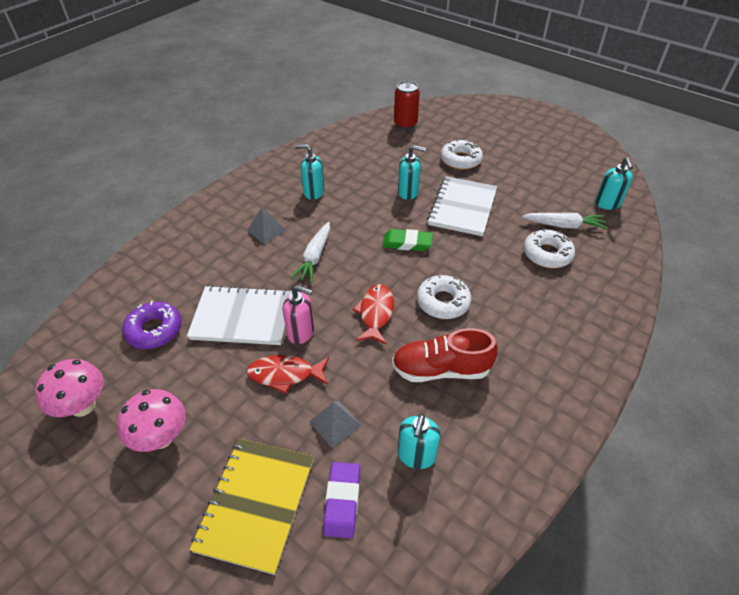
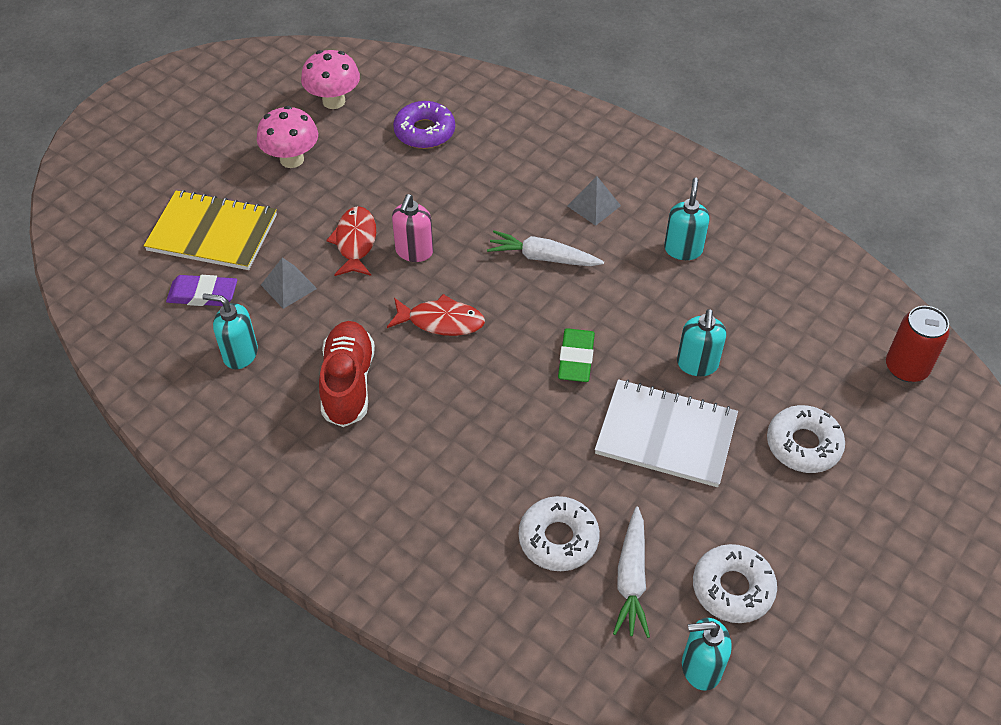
camera: 90 degrees right, 5 degrees up
(242, 317) = (440, 199): white notebook -> none
(443, 302) = (458, 393): white donut -> white donut (732, 588)

